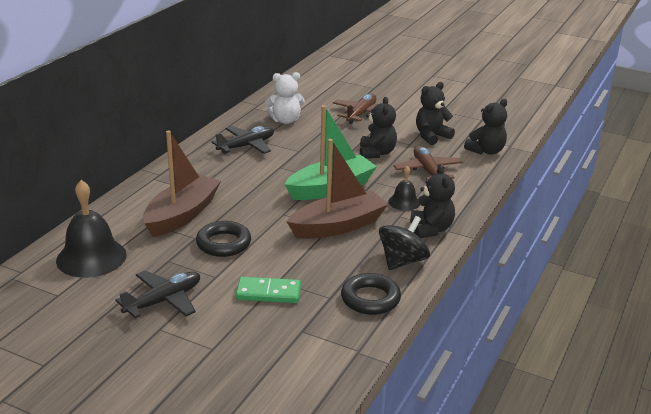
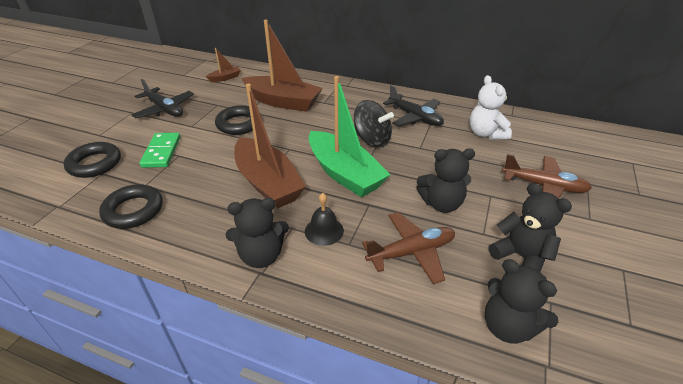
camera: 85 degrees right, 10 degrees up
(91, 257) = (225, 78): black bell -> brown boat
(281, 339) = (95, 164): none -> black ring
(402, 261) = (195, 232): black spinning top -> black spinning top (372, 140)

